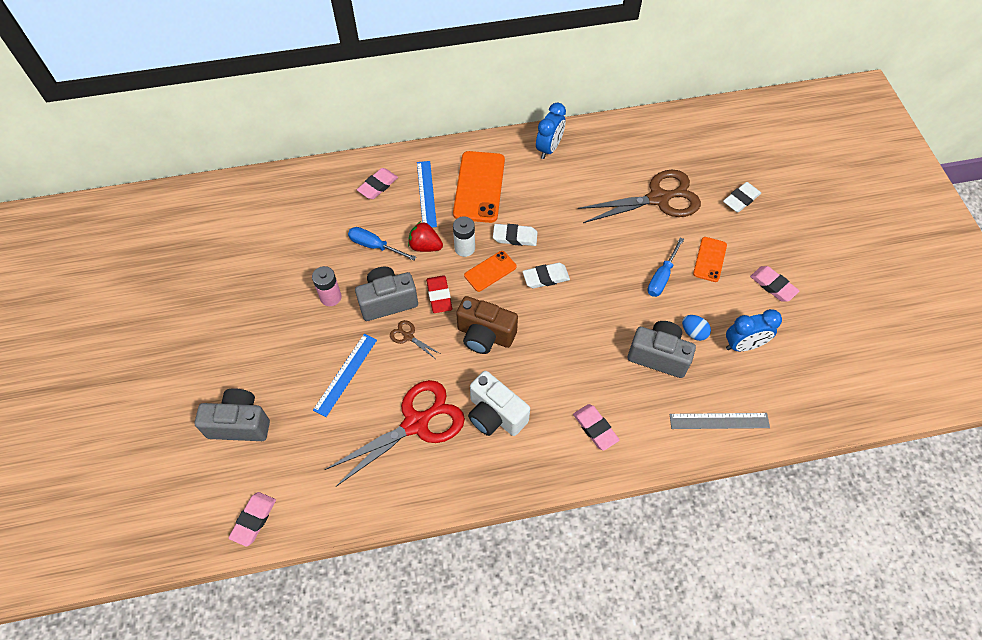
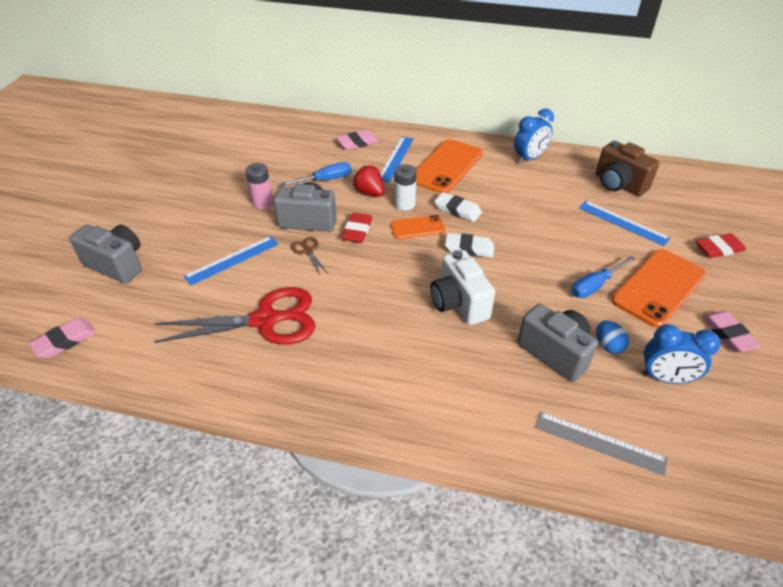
camera: 25 degrees right, 15 degrees down
(374, 246) = (325, 180): blue screwdriver -> blue screwdriver turned 105 degrees clockwise
(485, 335) = (380, 274): brown camera -> brown camera (618, 184)
(495, 415) = (346, 341): white camera -> white camera (459, 303)
(595, 428) = (445, 393): pink eraser -> none
(658, 198) = (623, 223): brown scissors -> blue ruler
(710, 259) = (658, 287): orange phone -> orange phone, size x1.81
(741, 199) = (719, 249): white eraser -> red eraser

